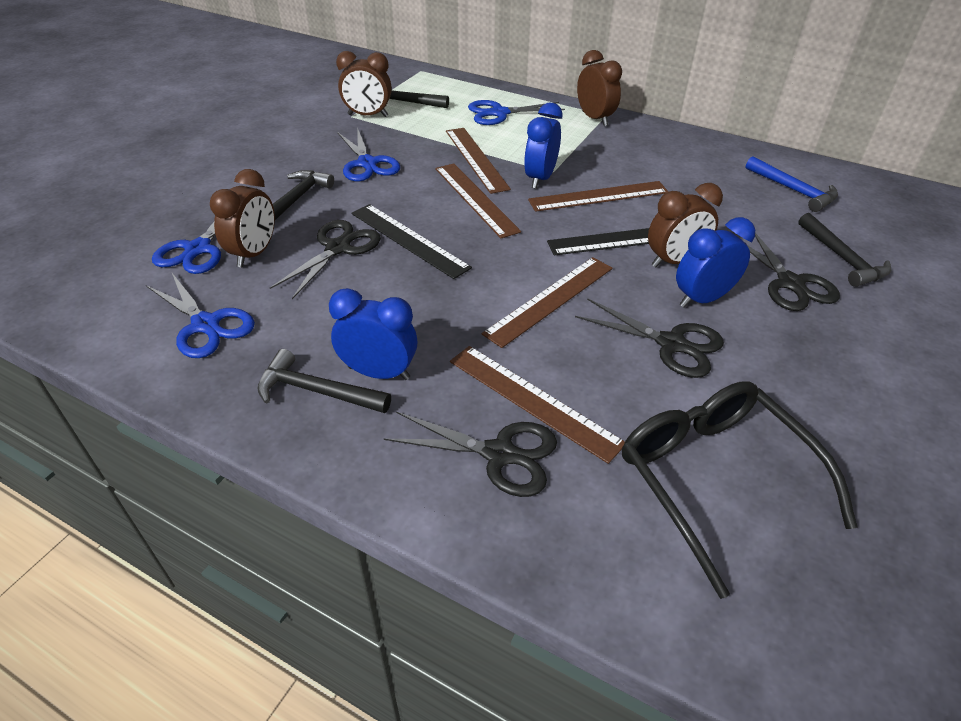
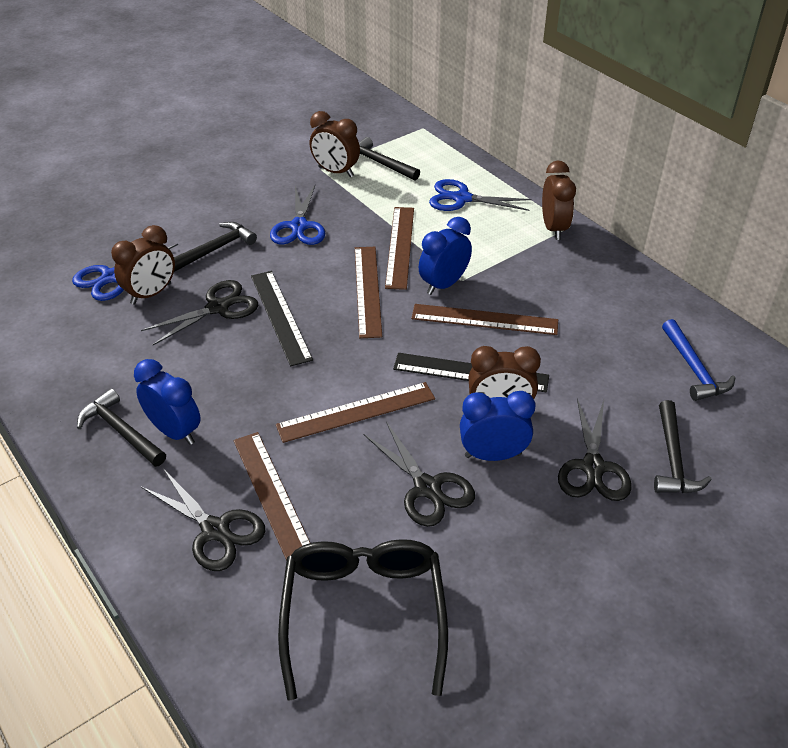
camera: 25 degrees right, 0 degrees up
(206, 325) = (79, 348): blue scissors -> none

